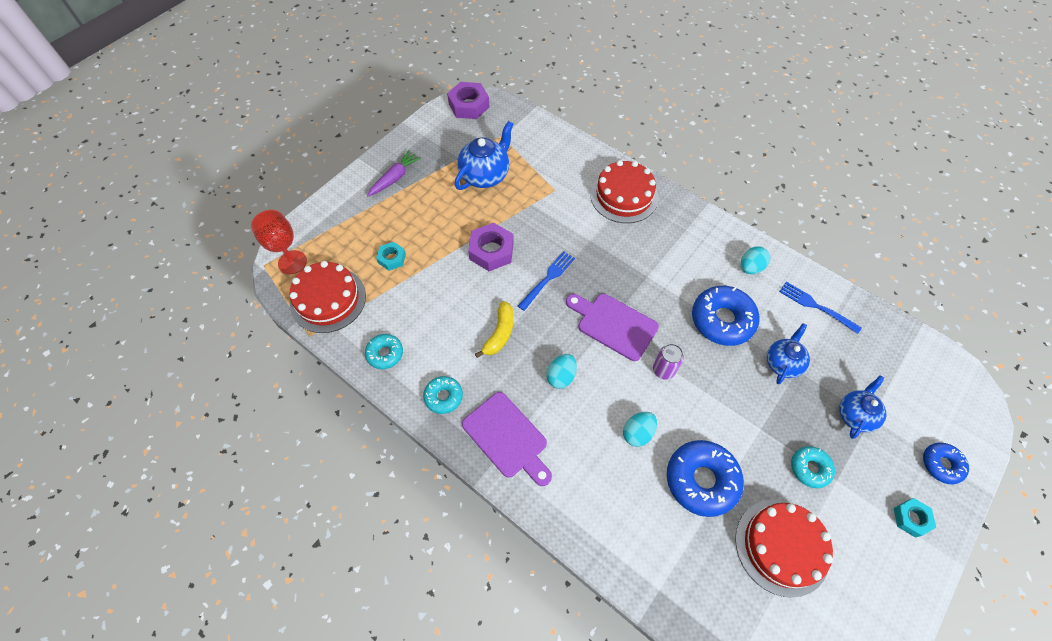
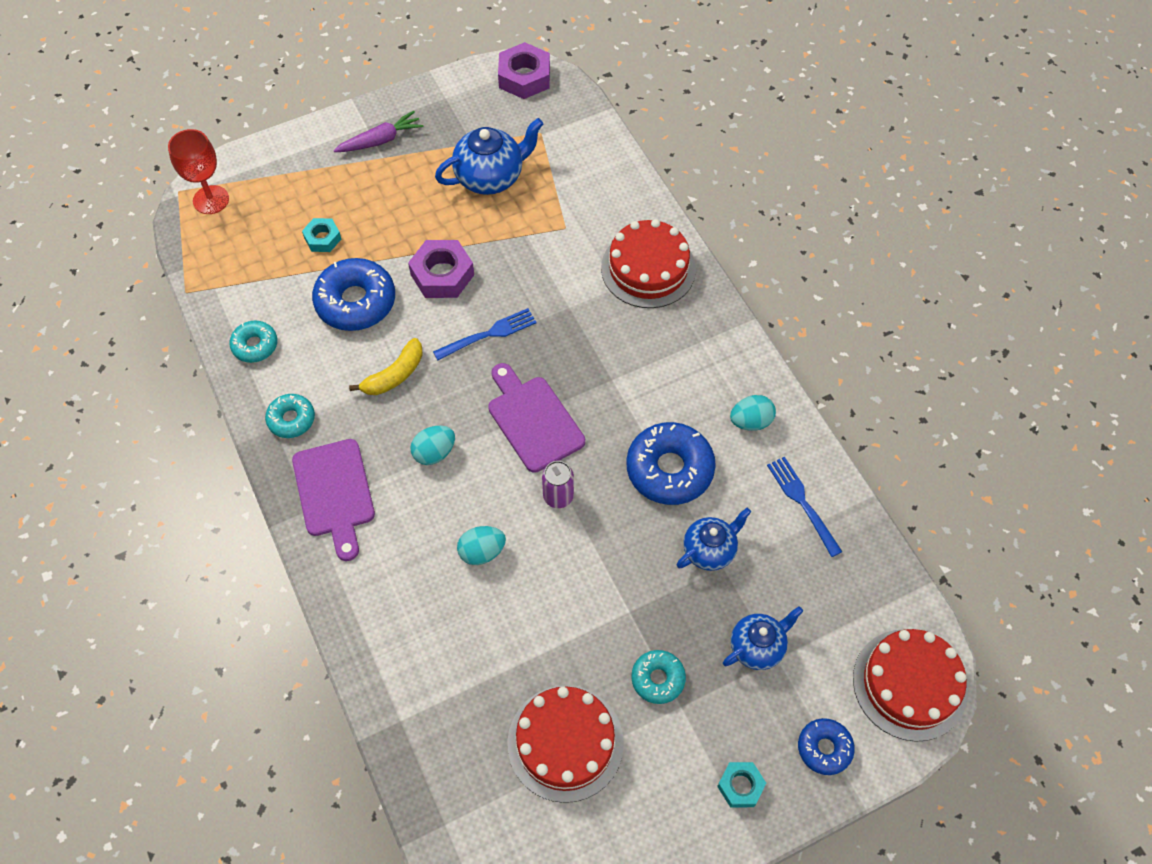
camera: 25 degrees right, 0 degrees up
(328, 299) = (227, 259): red cake -> red cake (910, 684)
(701, 480) = (521, 634): blue donut -> blue donut (356, 302)

